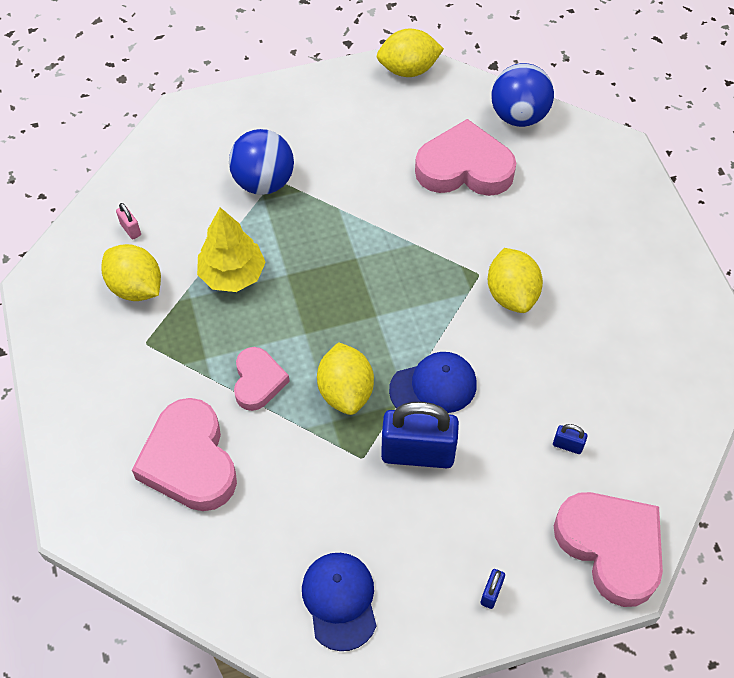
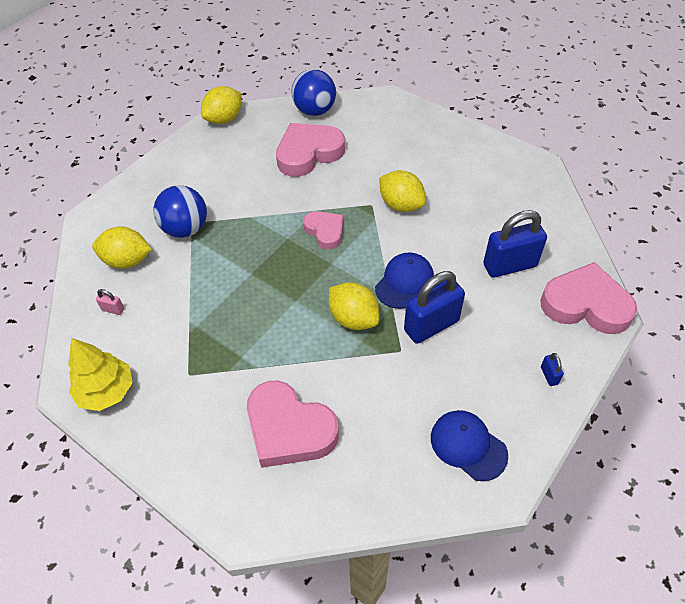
camera: 35 degrees left, 5 degrees down
(136, 287) = (150, 343): yellow lemon -> yellow lemon (127, 261)
(232, 275) = (213, 295): yellow tree -> yellow tree (106, 391)
(258, 381) = (291, 348): pink heart -> pink heart (325, 231)
(567, 445) = (509, 265): blue padlock -> blue padlock, size x2.42

